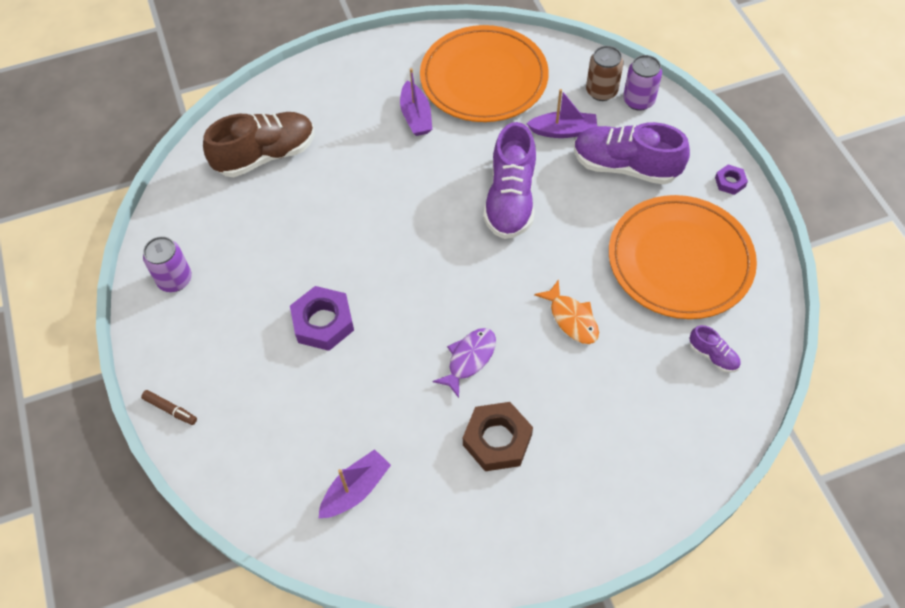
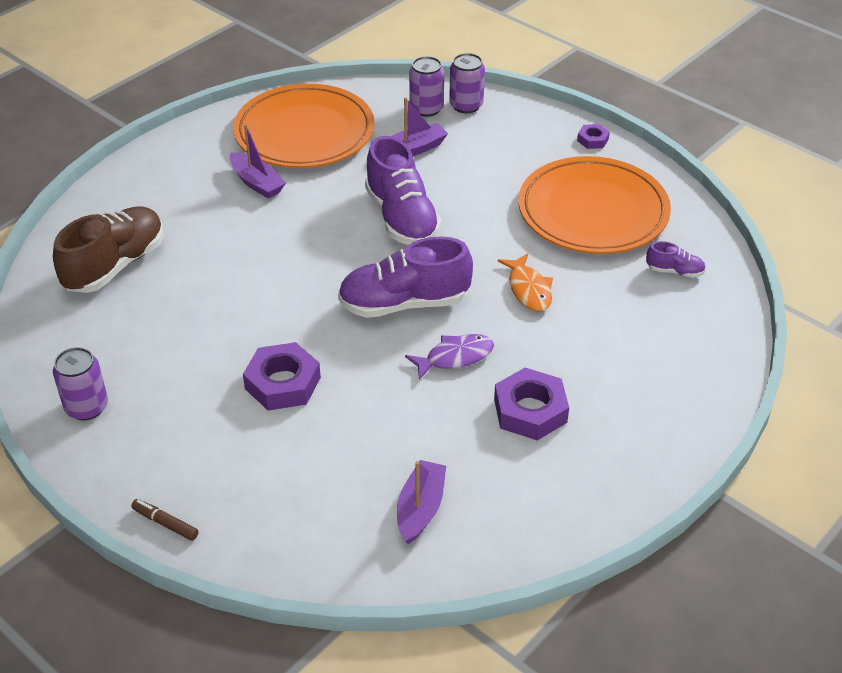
camera: 30 degrees left, 15 degrees down
(170, 409) = (165, 523): brown marker -> brown marker turned 150 degrees counterclockwise
(469, 359) = (455, 357): purple fish -> purple fish turned 60 degrees clockwise
(497, 440) = (530, 410): brown nut -> purple nut
(572, 318) = (529, 289): orange fish -> orange fish turned 45 degrees clockwise
(601, 91) = (426, 109): brown can -> purple can
(625, 166) = (491, 158): purple shoe -> purple shoe (404, 303)

